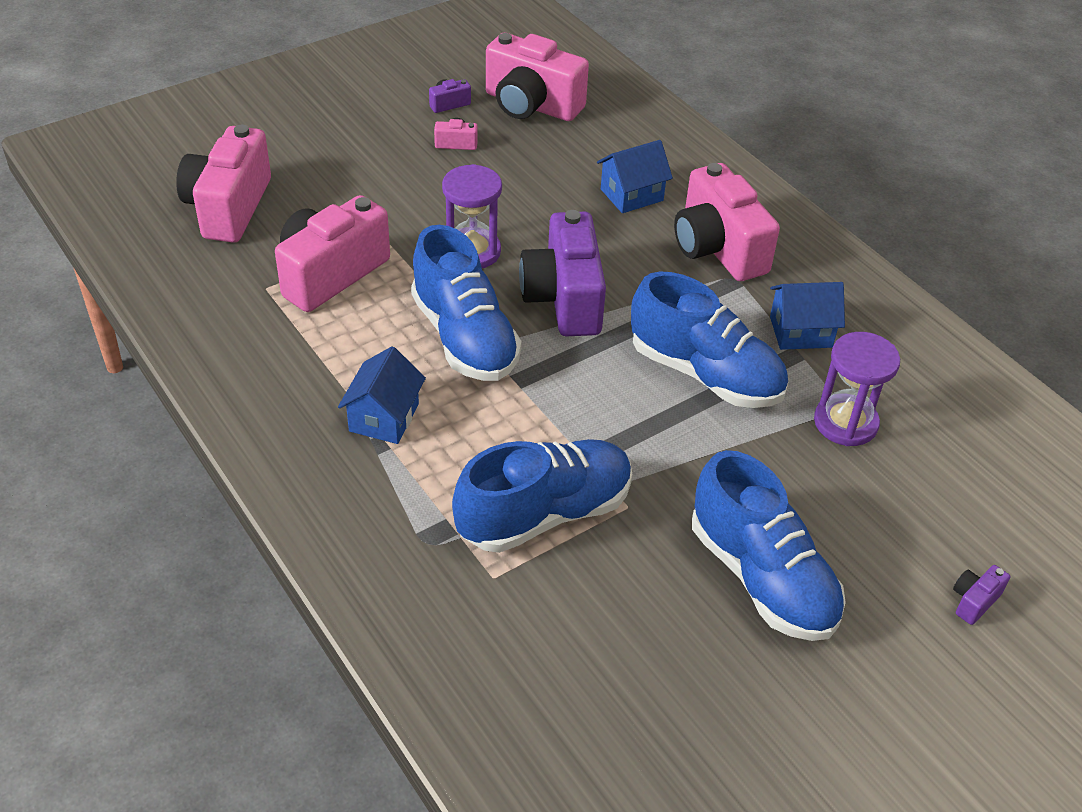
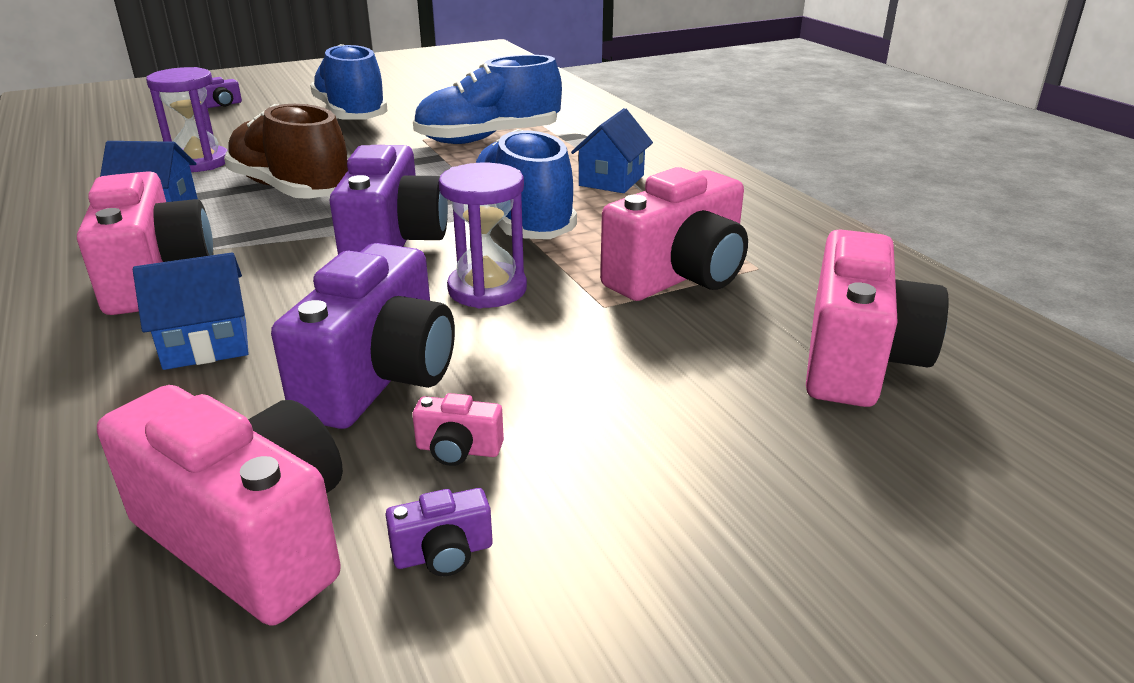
camera: 170 degrees left, 15 degrees down
(514, 179) = (380, 377): none -> purple camera
(705, 374) = (291, 190): blue shoe -> brown shoe

